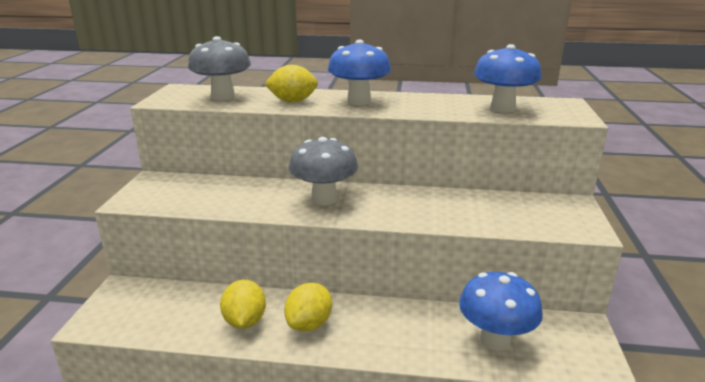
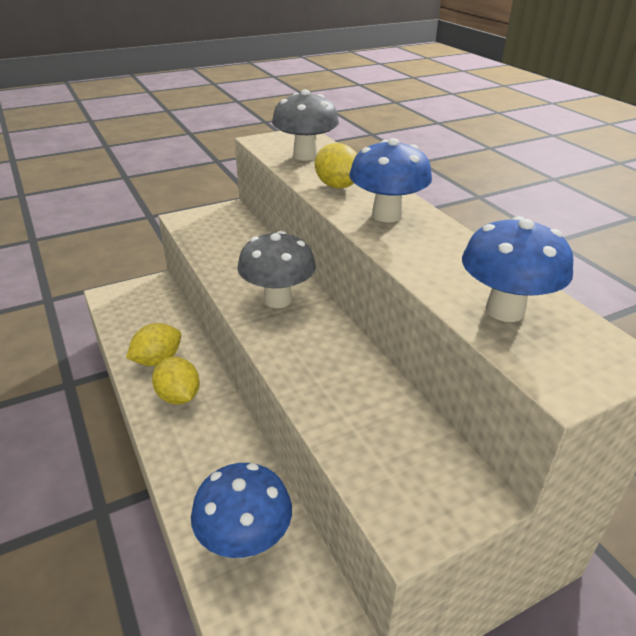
camera: 55 degrees right, 10 degrees up
(309, 324) = (178, 396): yellow lemon -> yellow lemon turned 60 degrees clockwise

